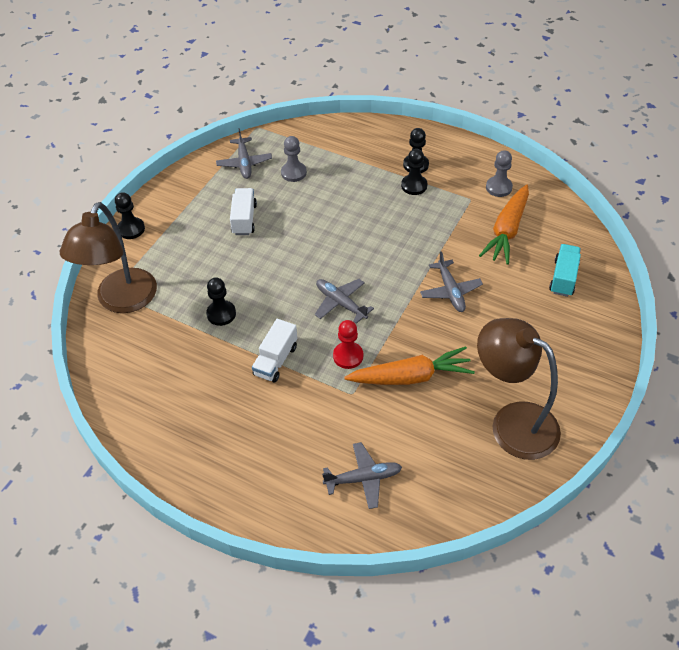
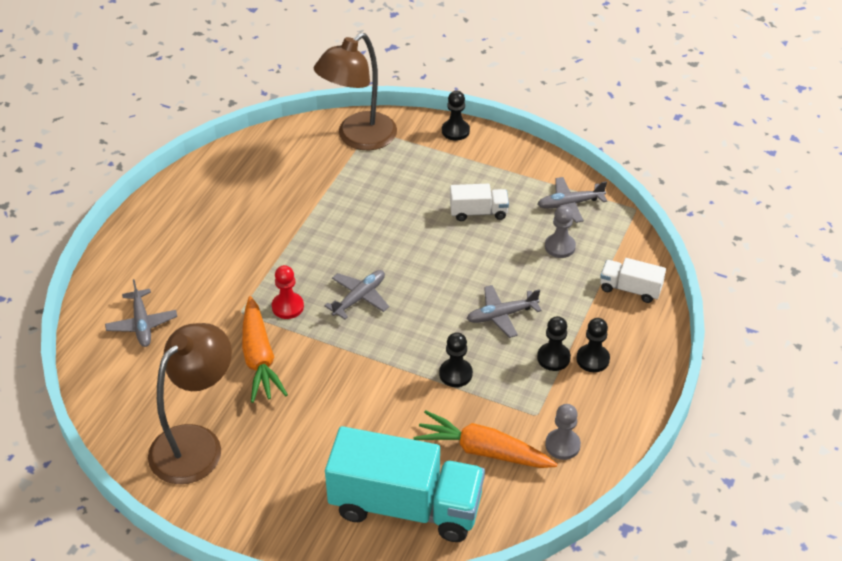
camera: 85 degrees right, 5 degrees down
(122, 301) = (358, 138): brown lamp -> brown lamp turned 60 degrees counterclockwise
(221, 314) = (343, 208): black pawn -> black pawn (455, 374)
(276, 360) = (283, 252): white truck -> white truck (630, 289)
(450, 291) = (379, 392): grey plane -> grey plane (501, 315)
(563, 278) = (405, 505): turquoise truck -> turquoise truck, size x2.13

